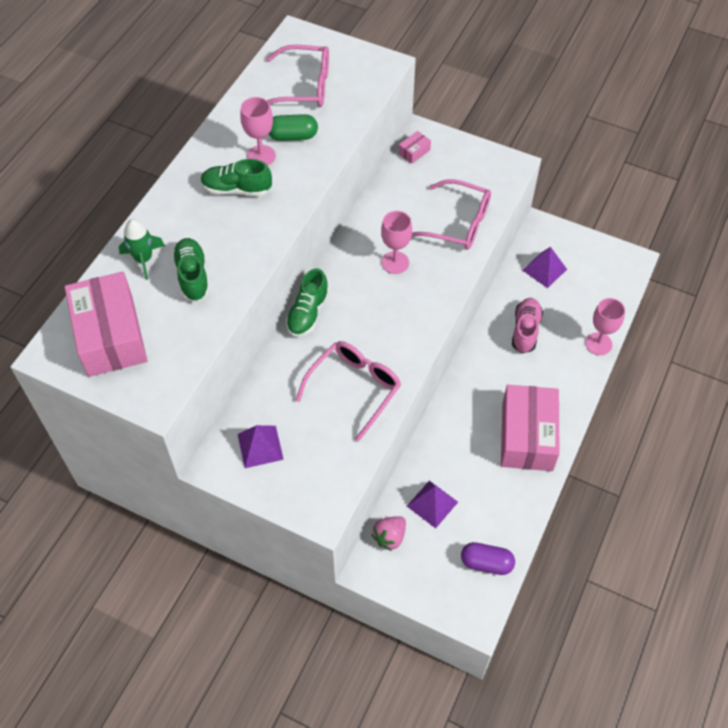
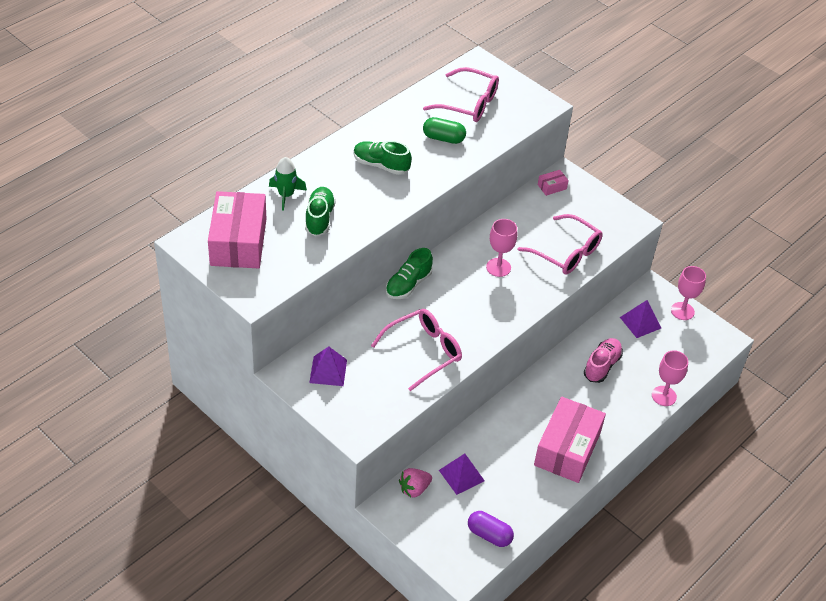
camera: 15 degrees right, 10 degrees down
(261, 156) = (411, 146): pink goblet -> pink goblet (682, 311)

